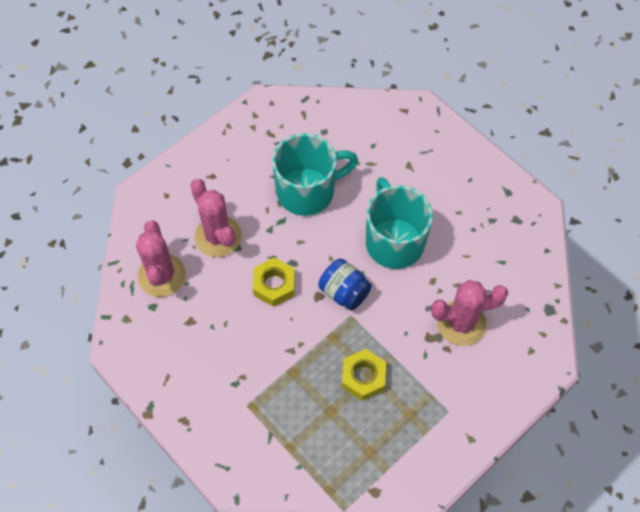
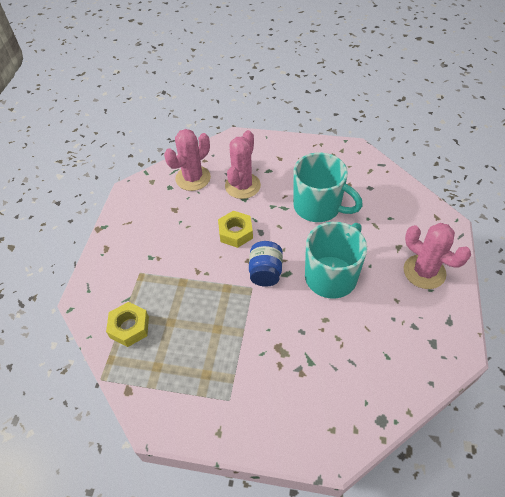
camera: 55 degrees right, 10 degrees down
(363, 377) = (211, 325): yellow nut -> yellow nut (129, 327)
(461, 323) = (309, 361): pink cactus -> pink cactus (424, 272)

